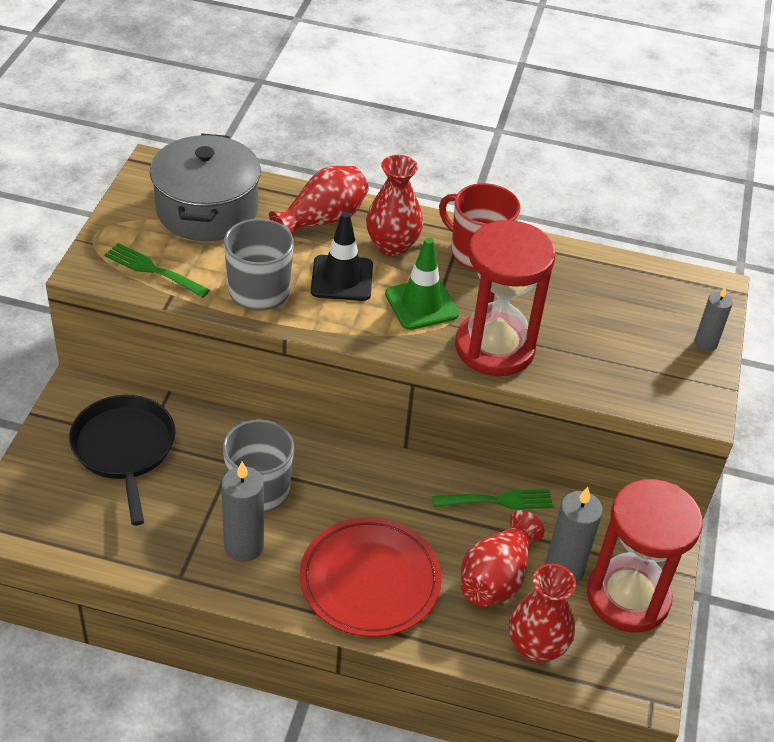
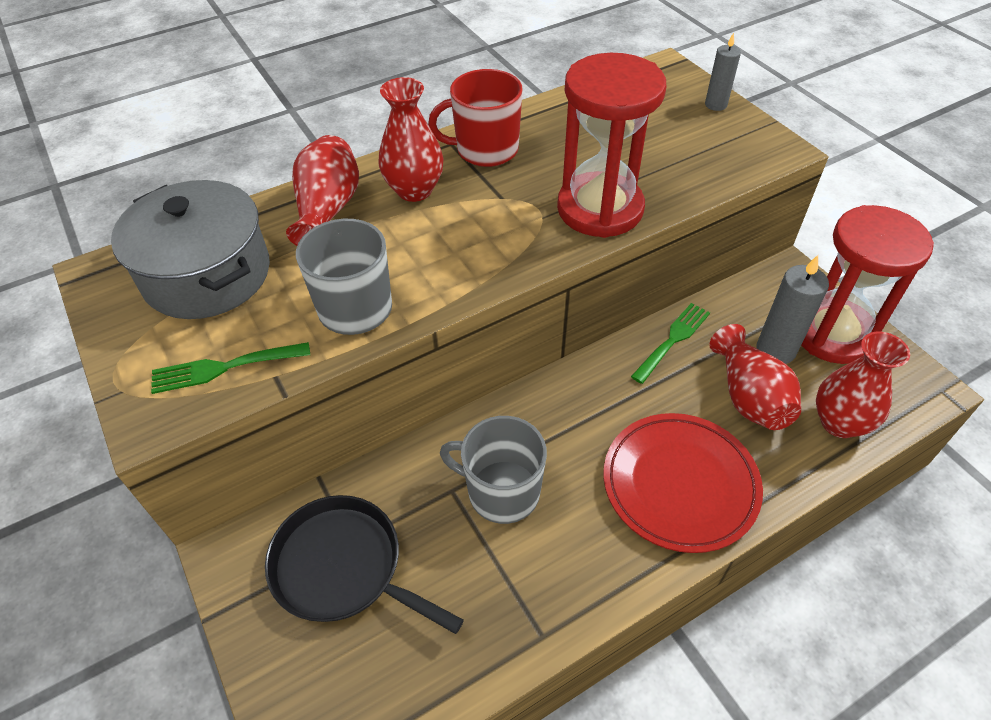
camera: 40 degrees left, 5 degrees up
(244, 546) = (556, 553): grey candle -> none
(342, 278) = (411, 244): black traffic cone -> none
(421, 304) = (501, 217): green traffic cone -> none

